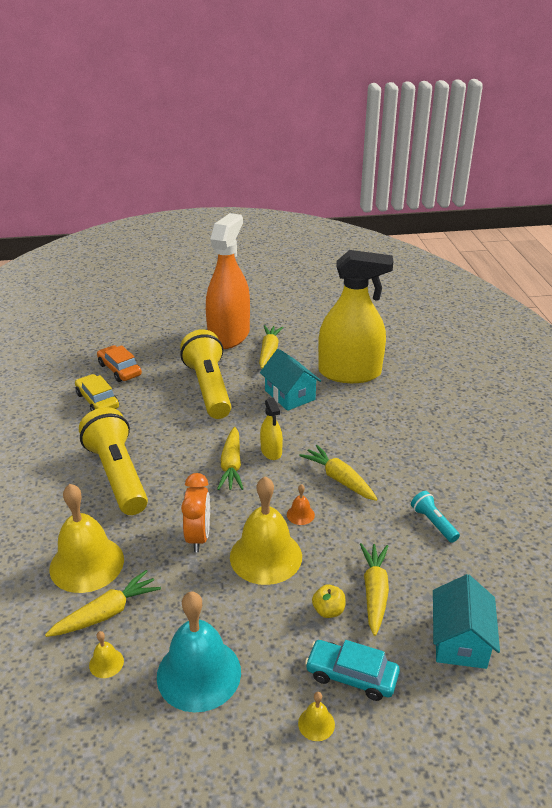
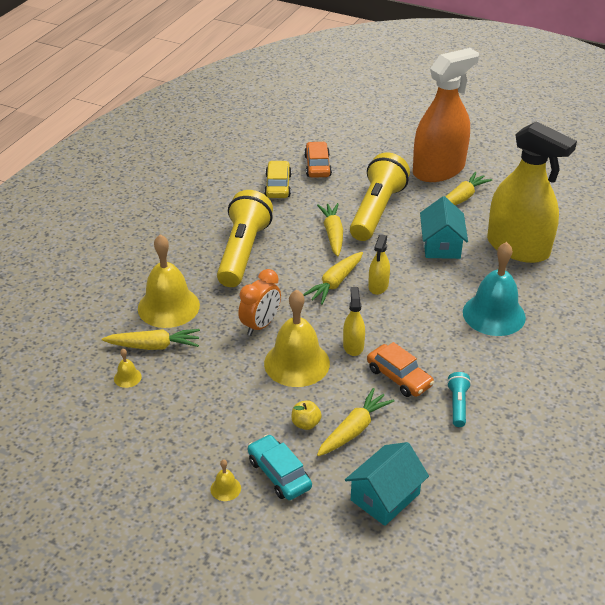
camera: 35 degrees right, 5 degrees up
(199, 673) = (178, 415): turquoise bell -> turquoise bell (494, 314)
(300, 514) = (353, 346): orange bell -> yellow spray bottle
(339, 479) = (413, 333): yellow carrot -> yellow carrot (333, 234)
(365, 523) = (399, 377): none -> orange car

